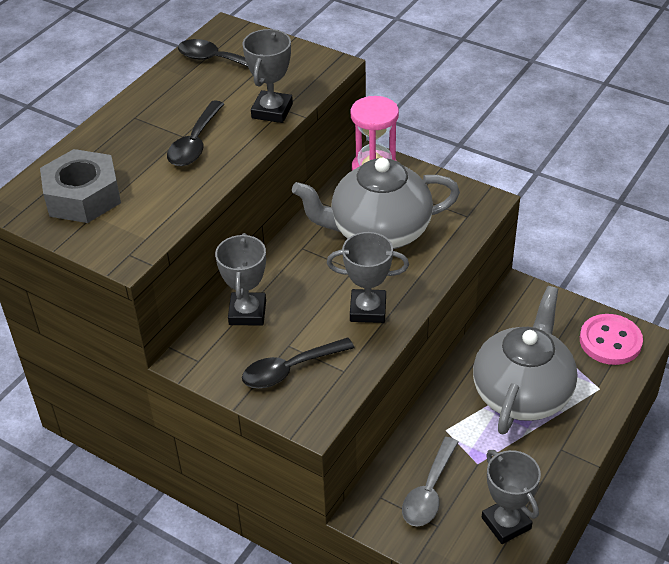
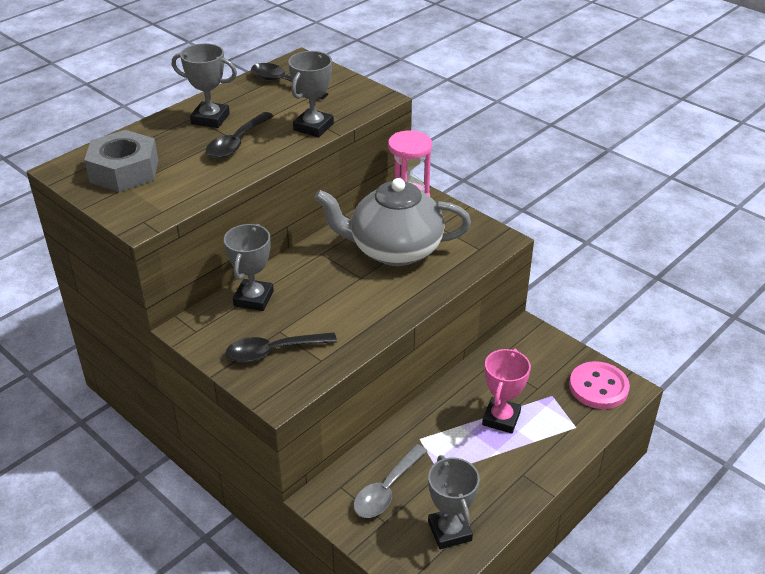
camera: 10 degrees right, 5 degrees down
(368, 310) = (361, 313): grey trophy -> grey trophy (210, 119)
(522, 393) = (501, 418): grey teapot -> pink trophy

